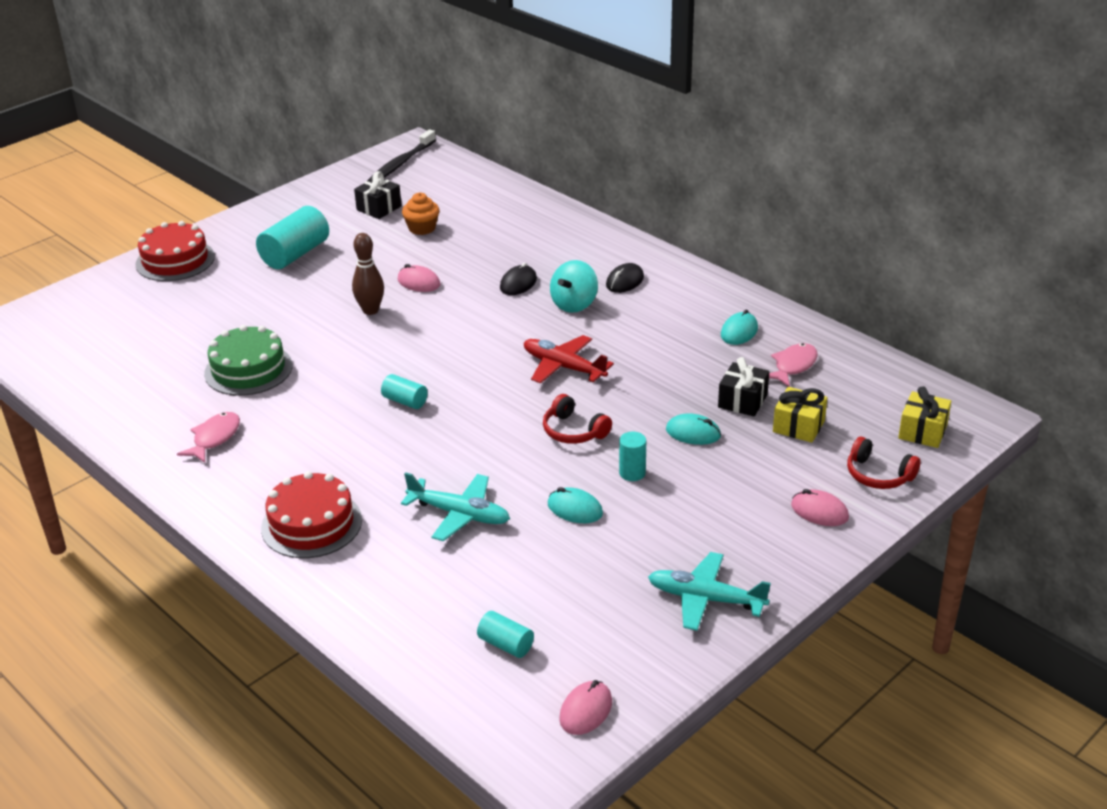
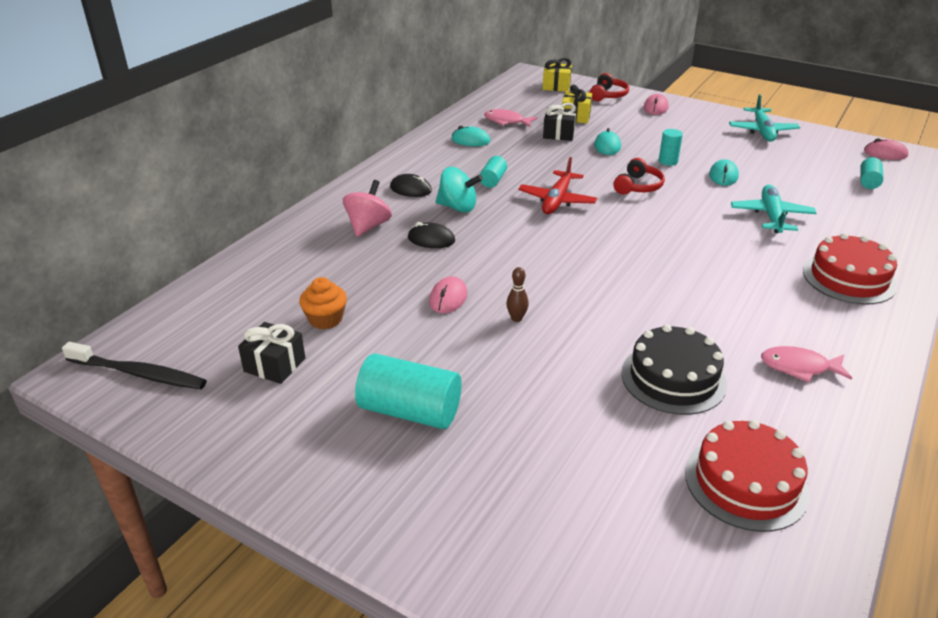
camera: 105 degrees left, 0 degrees up
(175, 260) = (459, 543): red cake -> red cake (746, 482)
(248, 369) = (673, 378): green cake -> black cake
(370, 310) = (516, 318): brown bowling pin -> brown bowling pin, size x0.61
(405, 401) = (655, 266): turquoise cylinder -> turquoise cylinder (493, 180)
(558, 253) = (368, 226): none -> pink spinning top

